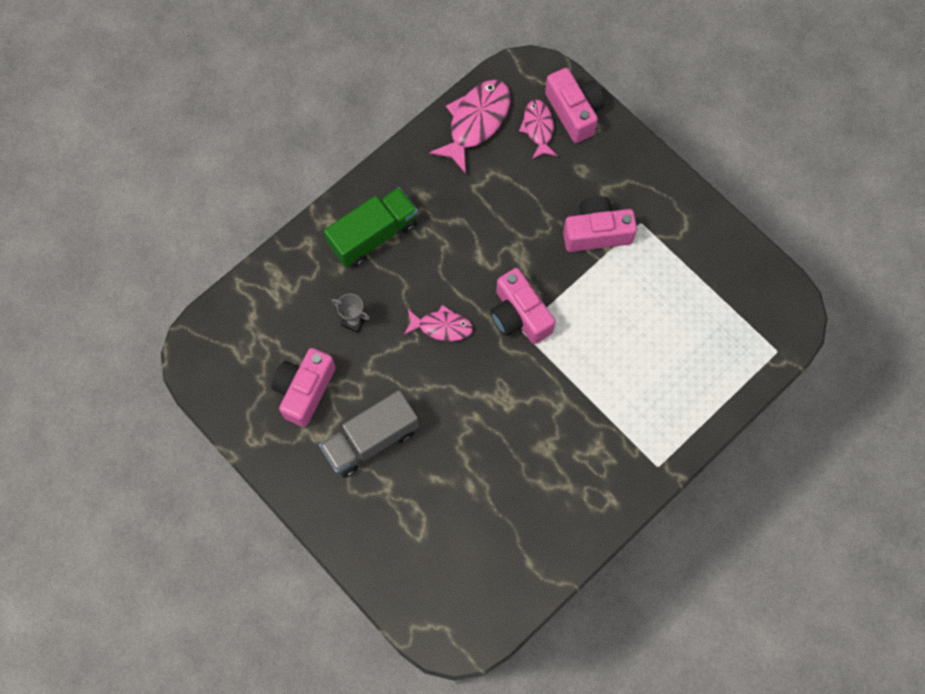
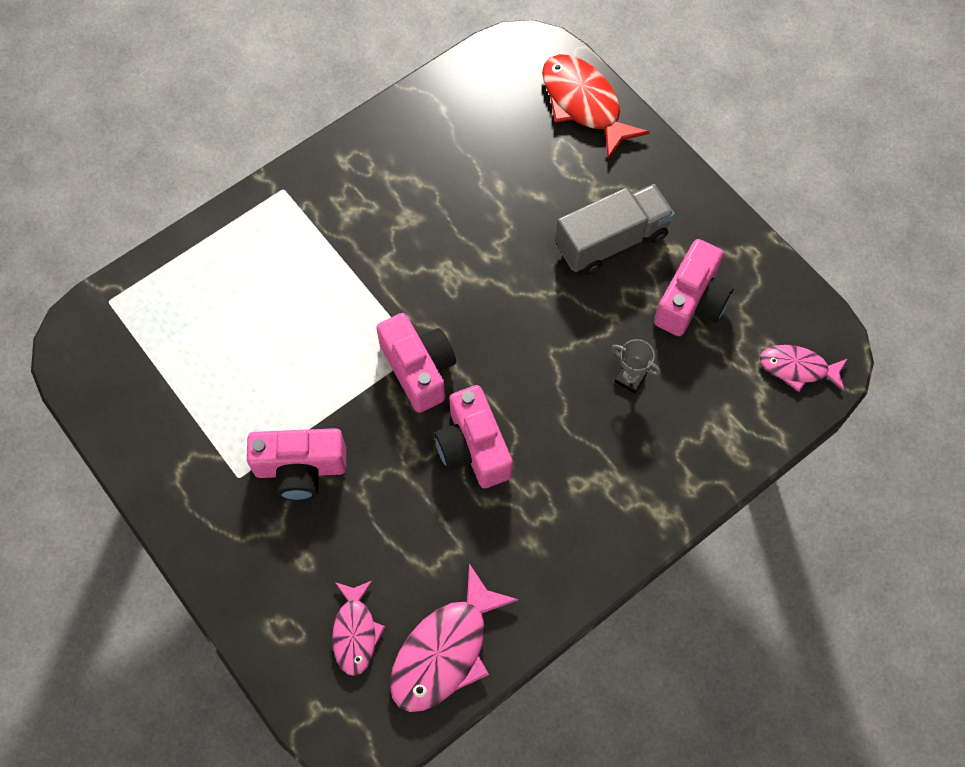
camera: 175 degrees left, 5 degrees down
(373, 235) = (602, 490): green truck -> none
(399, 579) = (584, 104): none -> red fish
(441, 326) = (518, 363): pink fish -> pink fish (797, 368)
(574, 112) = (298, 654): pink camera -> pink camera (473, 448)

